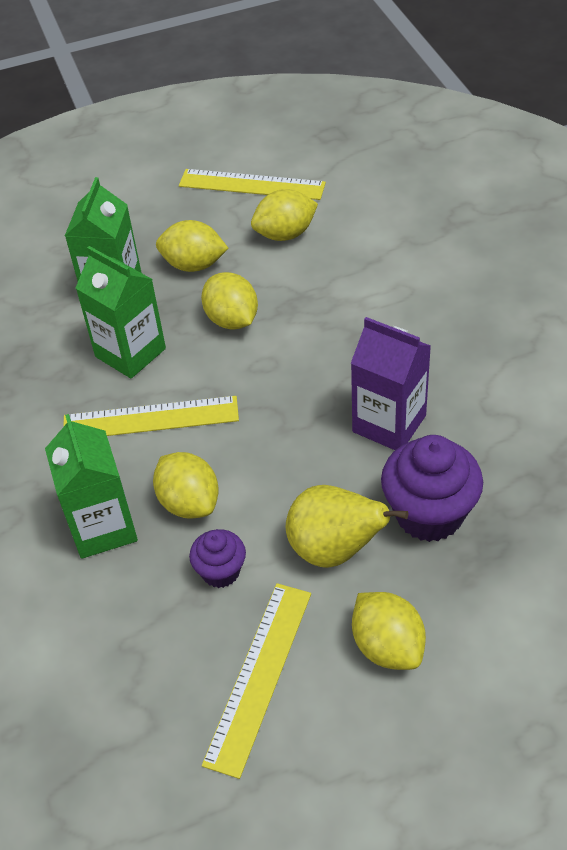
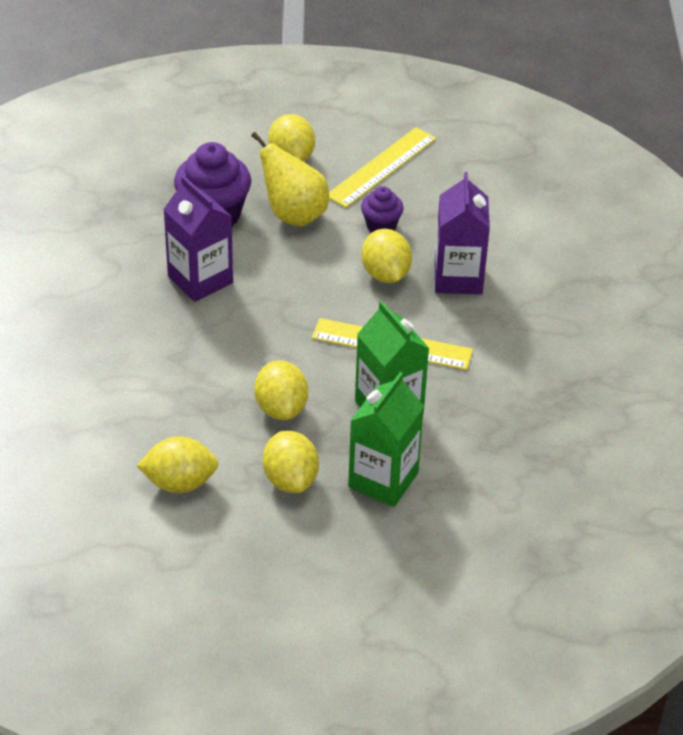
camera: 165 degrees left, 5 degrees down
(103, 527) = (458, 278): green carton -> purple carton
(194, 265) = (290, 479): yellow lemon -> yellow lemon turned 45 degrees clockwise
(251, 184) = (179, 561): yellow ruler -> none

